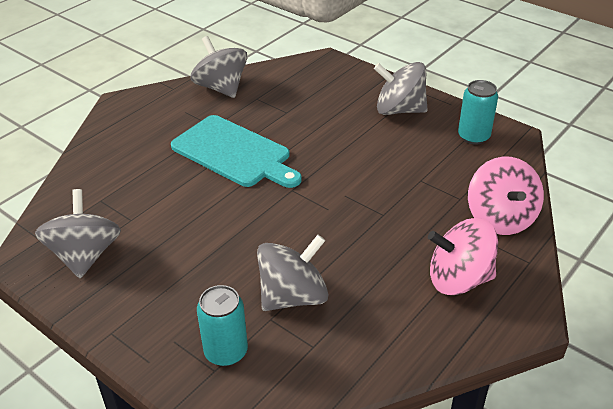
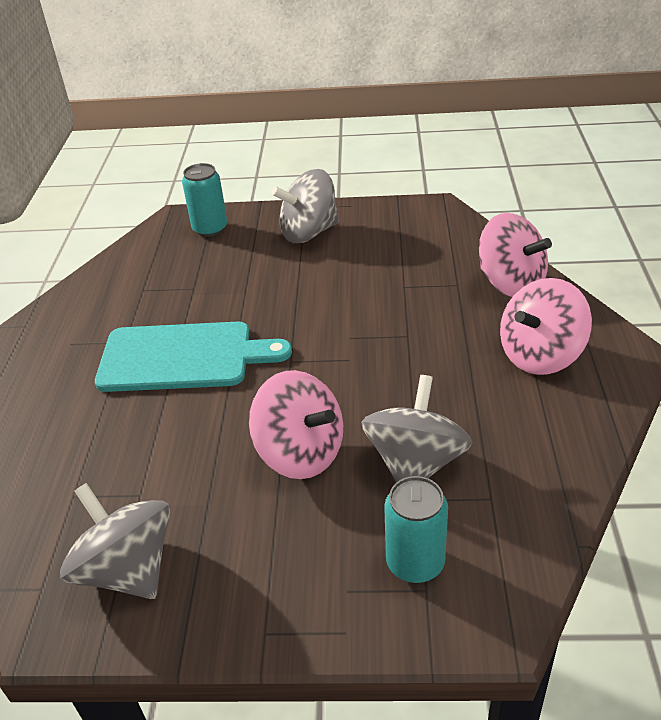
camera: 35 degrees left, 0 degrees up
(221, 88) = (87, 298): grey spinning top -> none
(235, 249) = (301, 453): none -> pink spinning top
(473, 136) = (405, 225): turquoise can -> turquoise can (210, 229)

